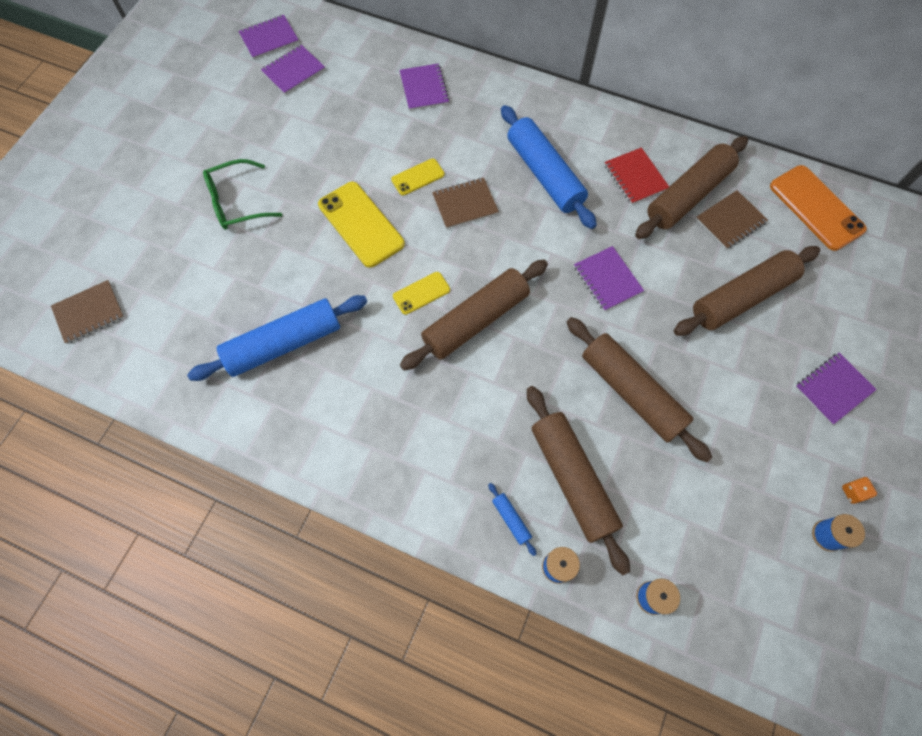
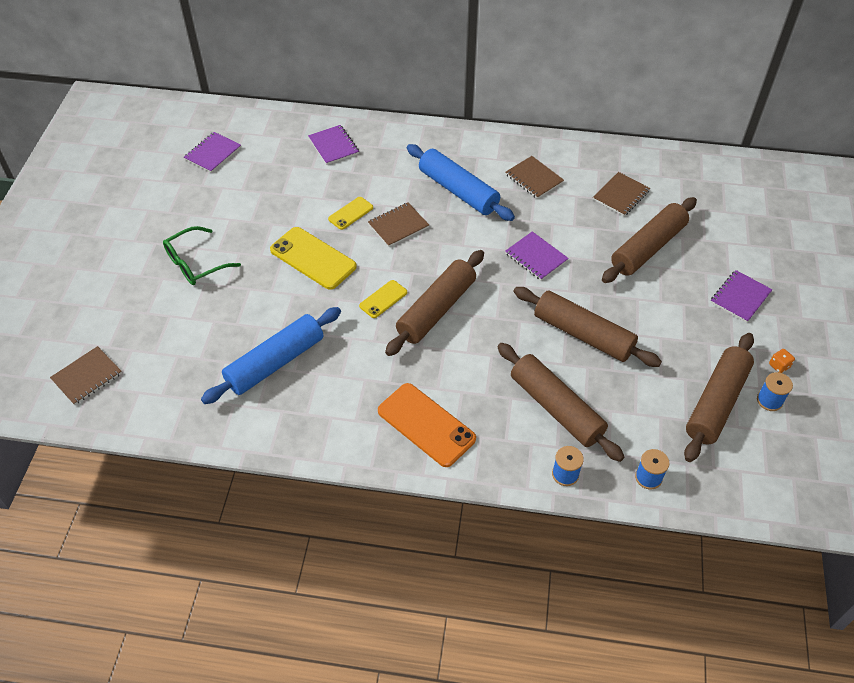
camera: 15 degrees left, 15 degrees down
(269, 38) = (182, 132): purple notebook -> none
(511, 519) = (516, 449): blue rolling pin -> none
(635, 177) = (534, 178): red notebook -> brown notebook
(688, 195) = (581, 184): brown rolling pin -> brown rolling pin (716, 403)
(816, 207) = (685, 173): orange phone -> orange phone (426, 424)

